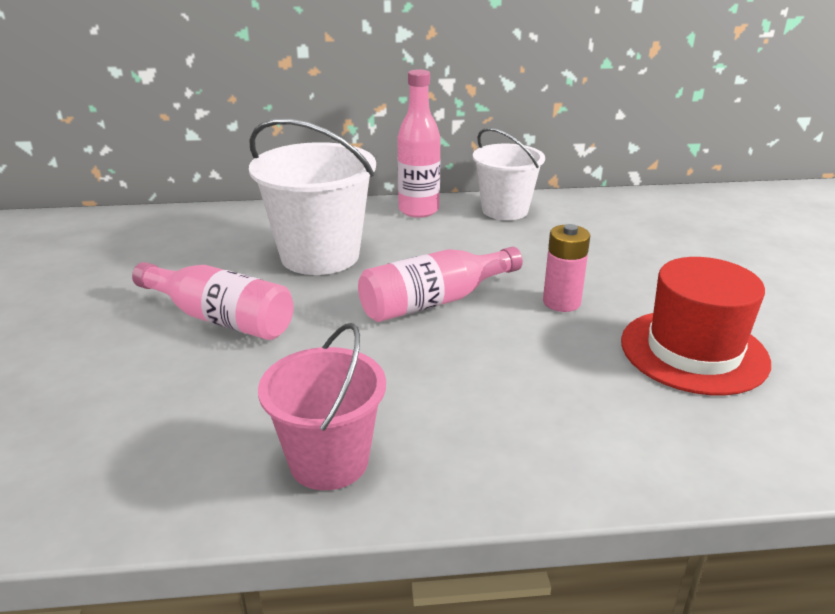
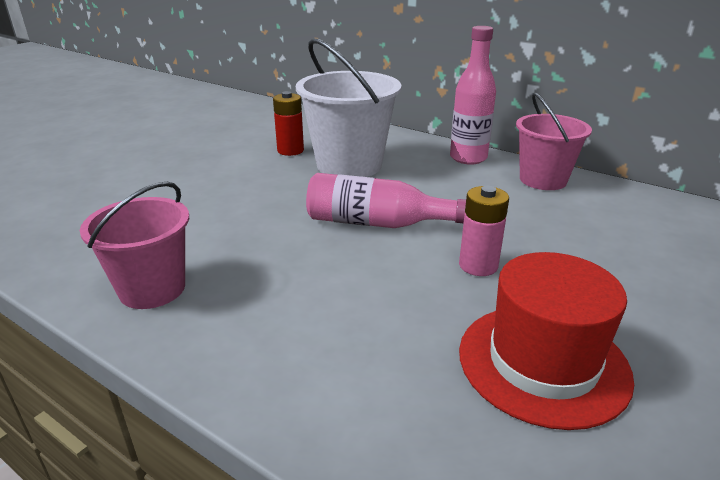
camera: 40 degrees right, 0 degrees up
(221, 318) = (234, 180): pink bottle -> none
(230, 262) = (290, 150): none -> red battery
(505, 210) = (543, 180): white bucket -> pink bucket

